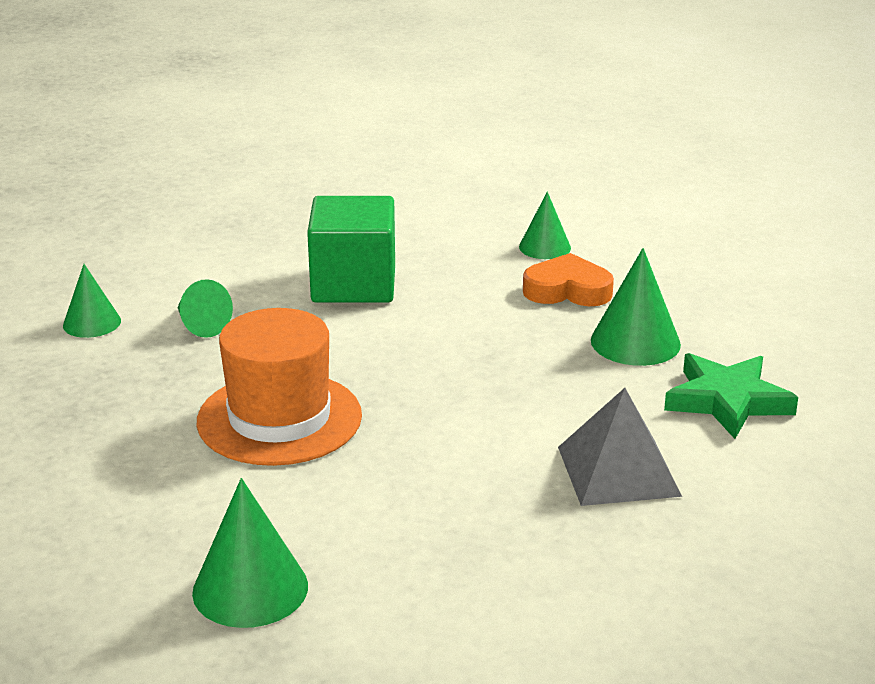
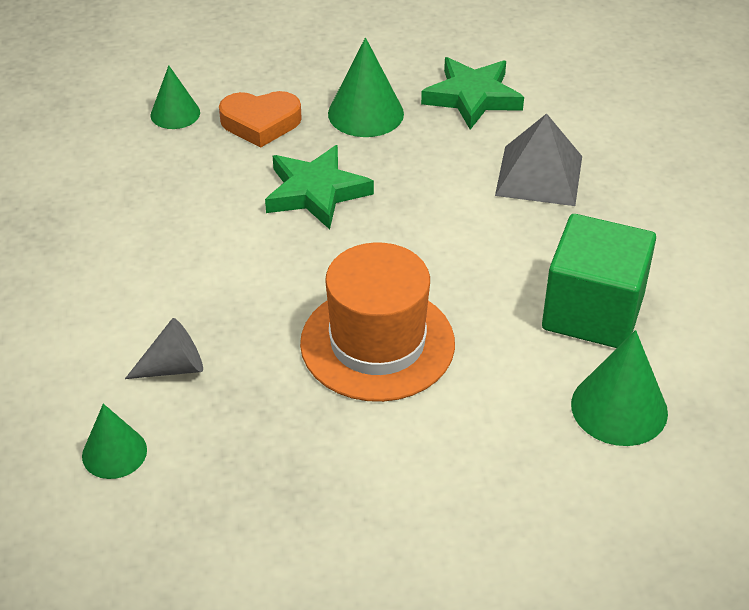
camera: 70 degrees left, 15 degrees up
(200, 325) = (174, 367): green cone -> grey cone
(354, 284) = (163, 245): green cube -> green cube (593, 312)
(482, 341) = (316, 192): none -> green star
(567, 290) = (260, 123): orange heart -> orange heart turned 120 degrees counterclockwise

